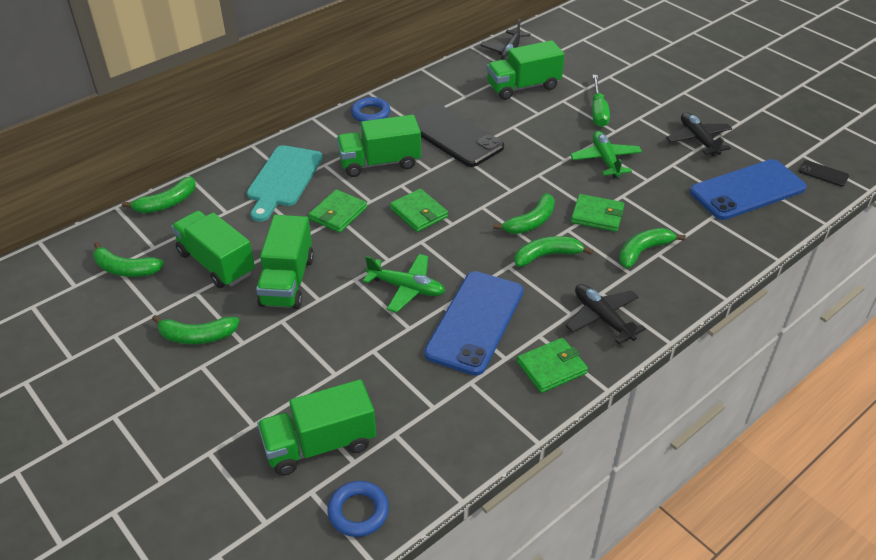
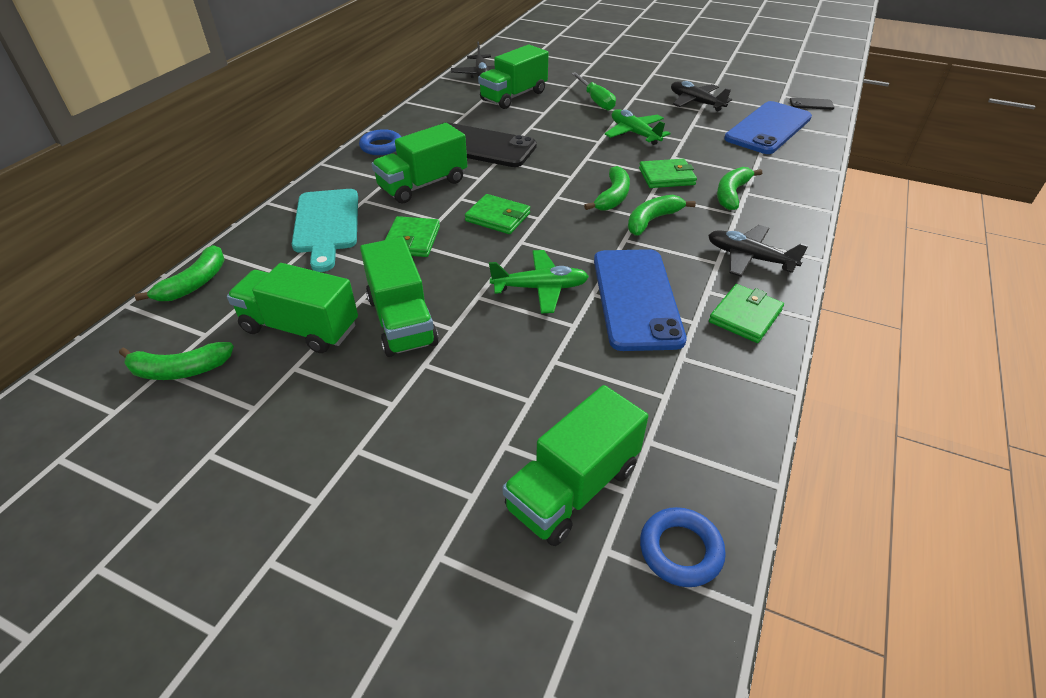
camera: 25 degrees left, 0 degrees up
(197, 336) = (328, 416): green banana -> none

